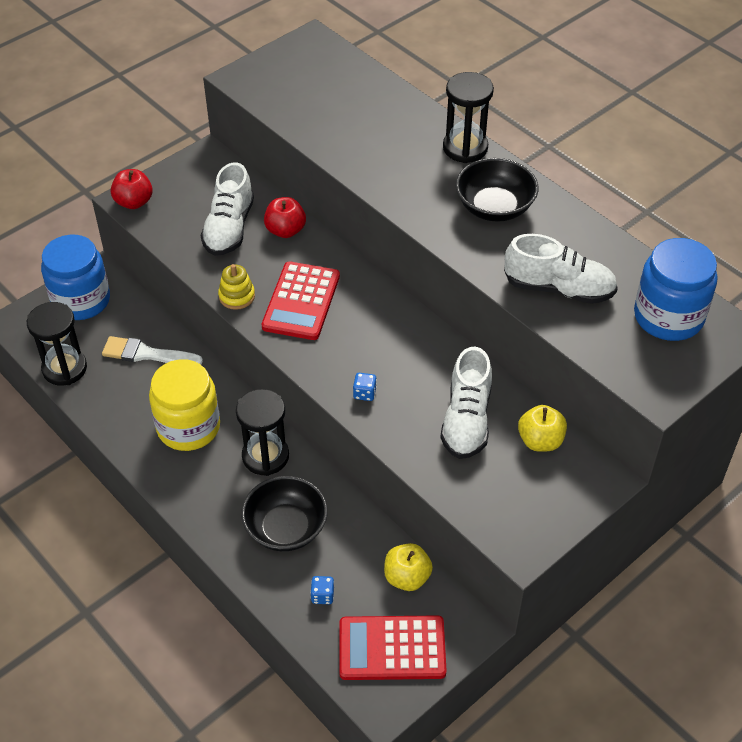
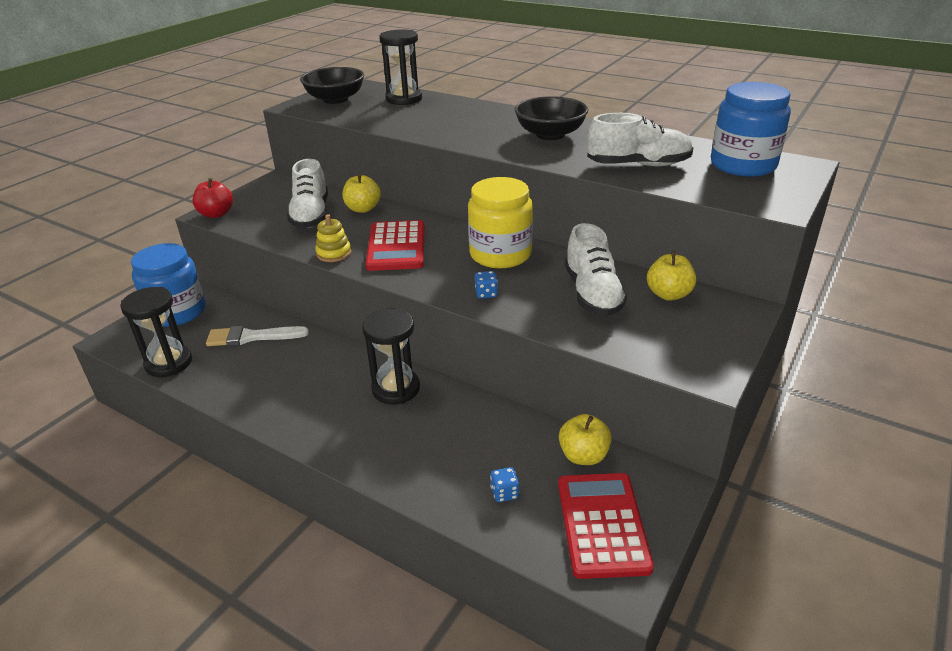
camera: 15 degrees left, 15 degrees down
(188, 427) = (309, 382): yellow jar -> yellow jar (500, 254)
(285, 230) = (363, 209): red apple -> yellow apple
(286, 528) = (440, 442): black bowl -> black bowl (335, 99)
(392, 648) = (602, 524): red calculator -> red calculator turned 105 degrees clockwise
(465, 148) = (504, 112): black hourglass -> black hourglass (404, 99)

